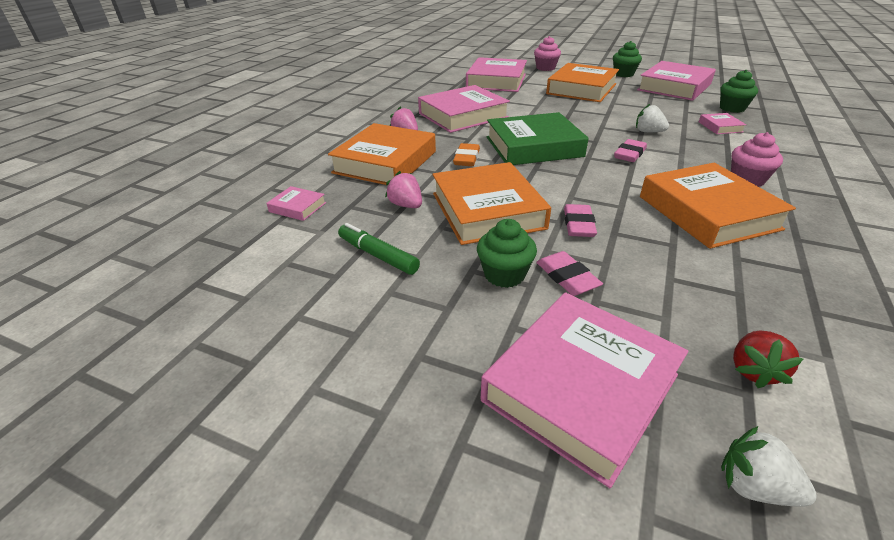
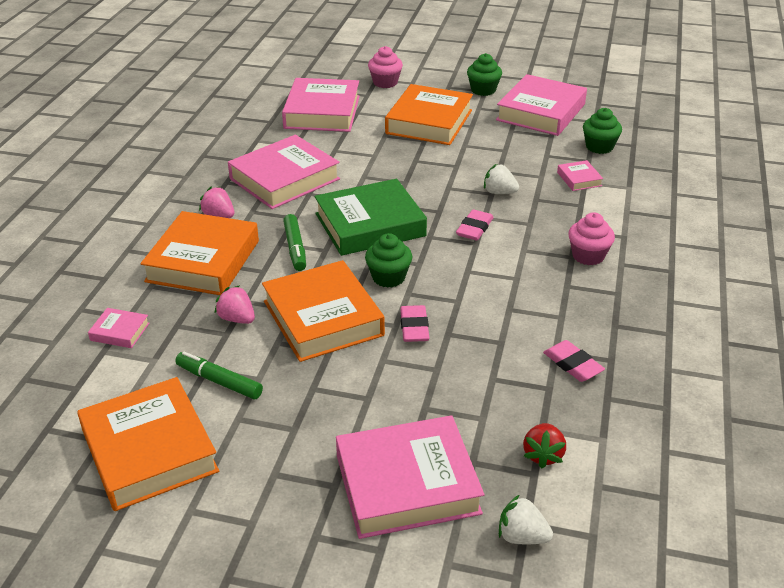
camera: 10 degrees left, 0 degrees up
(466, 158) = (295, 248): orange eraser -> green marker
(504, 274) = (343, 390): green cupcake -> green cupcake (388, 277)
(567, 277) = (400, 387): pink eraser -> pink eraser (572, 364)
(580, 387) = (407, 484): pink book -> pink book turned 45 degrees clockwise
(707, 212) = (540, 301): orange book -> orange book (149, 450)

